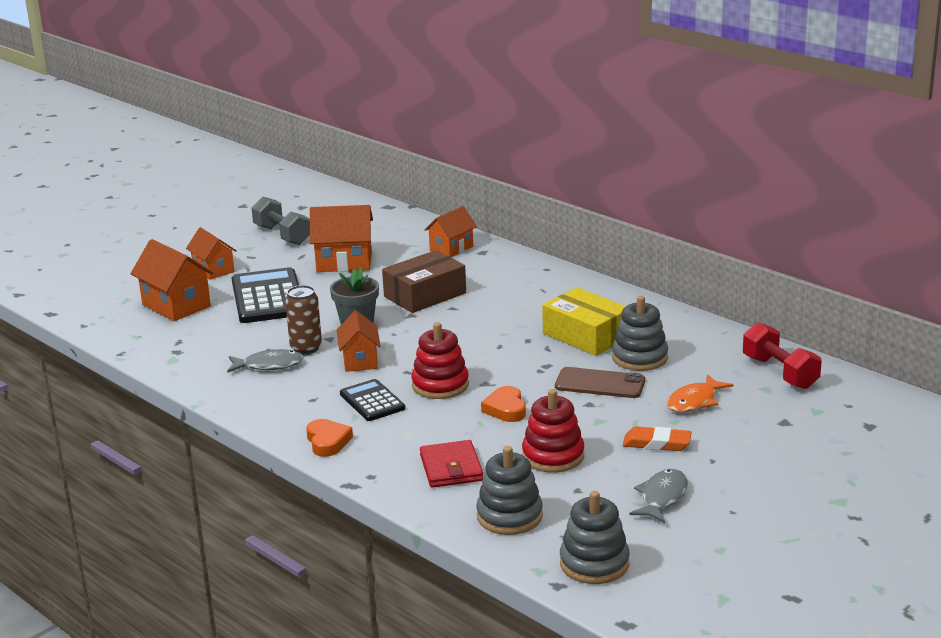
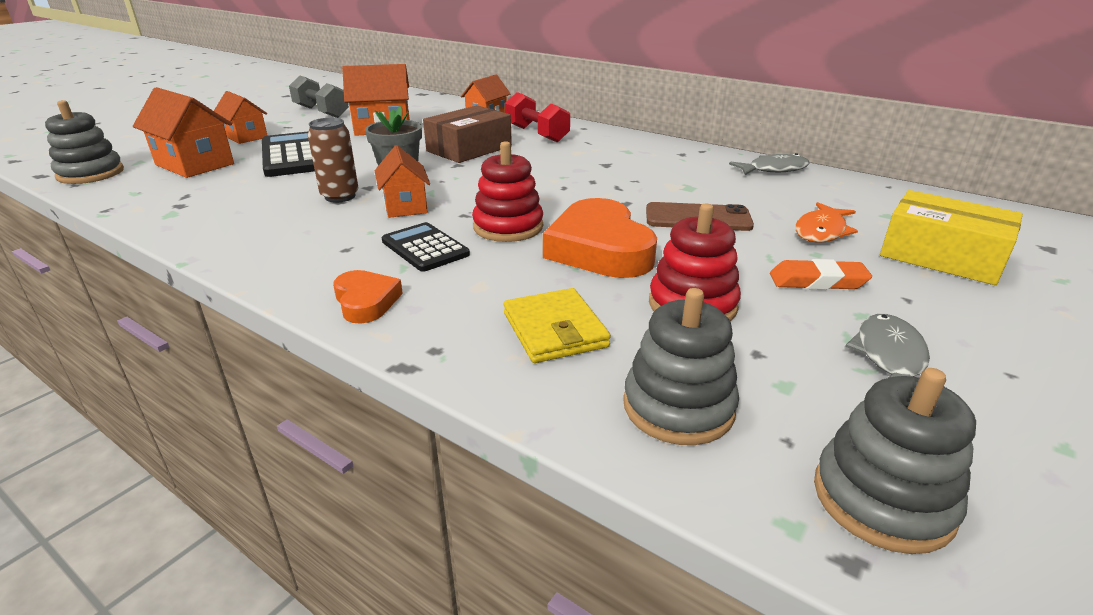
camera: 10 degrees left, 5 degrees up
(269, 365) = (293, 214): grey fish -> grey fish (773, 169)
(451, 468) = (554, 330): red wallet -> yellow wallet
(506, 409) = (599, 249): orange heart -> orange heart, size x1.87
(586, 335) = (653, 175): yellow box -> yellow box (941, 256)
(639, 358) = (724, 192): grey stacking toy -> grey stacking toy (90, 174)
(780, 372) = (887, 200): red dumbbell -> red dumbbell (536, 134)

